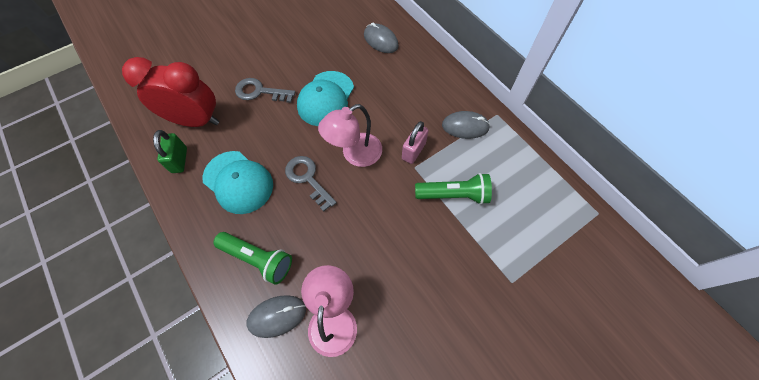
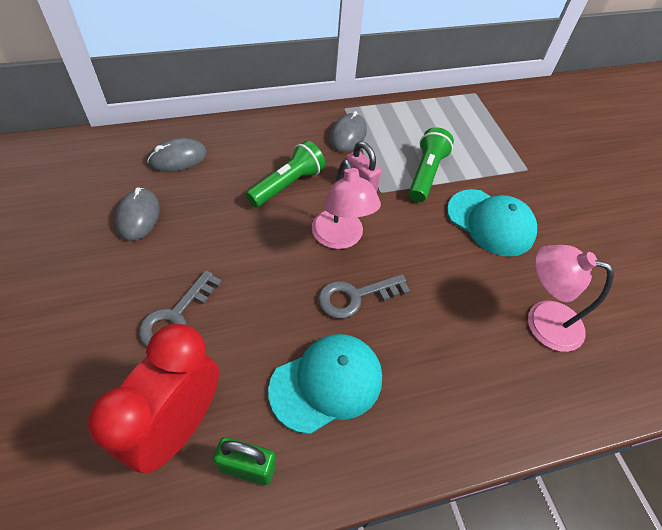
camera: 75 degrees left, 10 degrees down
(258, 259) = (453, 383): green flashlight -> green flashlight (287, 184)
(277, 316) = (532, 379): grey mouse -> grey mouse (138, 216)
(326, 98) = (238, 241): turquoise cap -> turquoise cap (490, 222)

